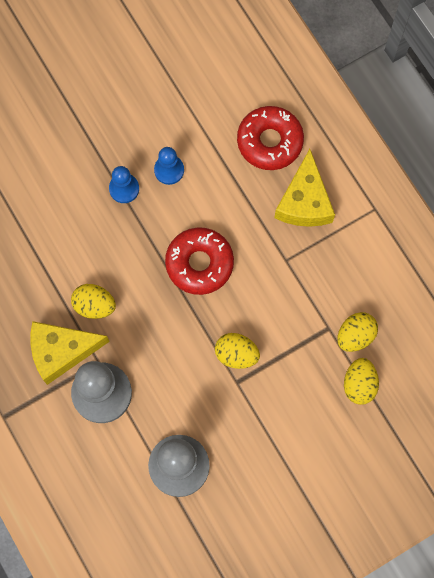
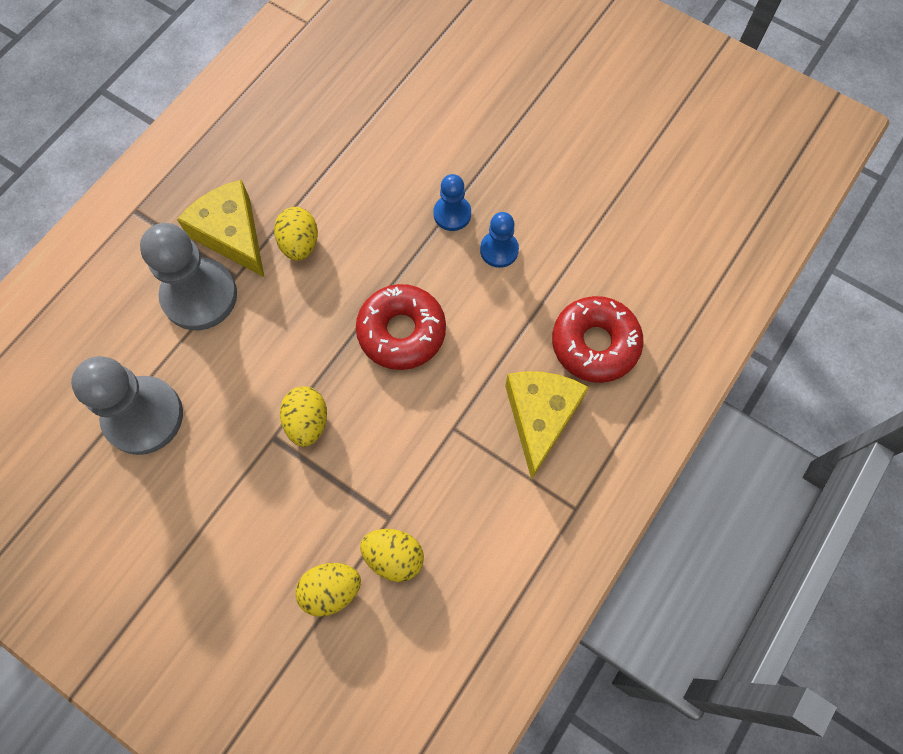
camera: 65 degrees right, 5 degrees down
(304, 201) = (540, 417): yellow cheese -> yellow cheese turned 120 degrees clockwise

